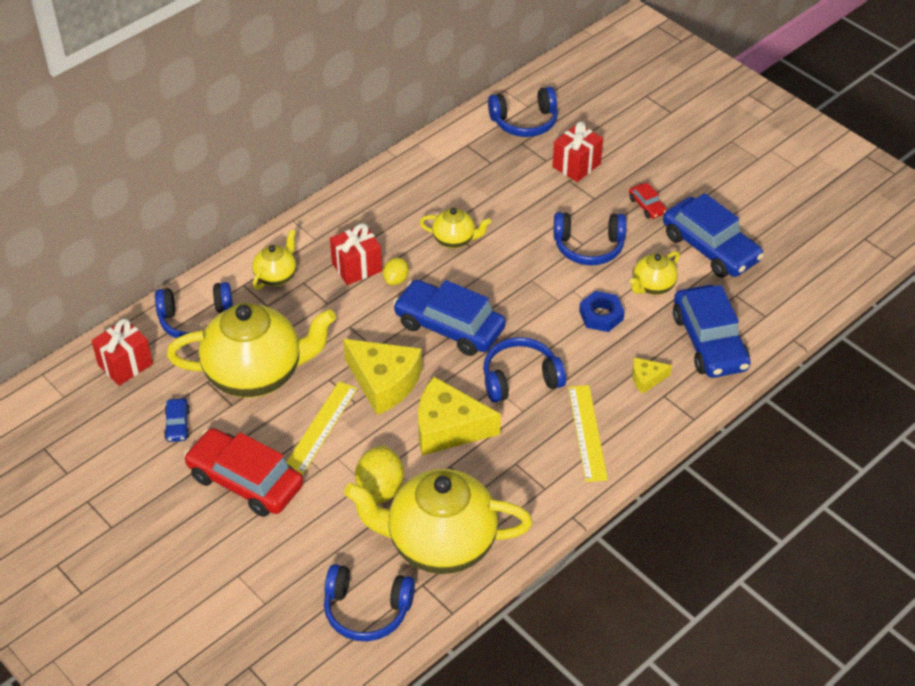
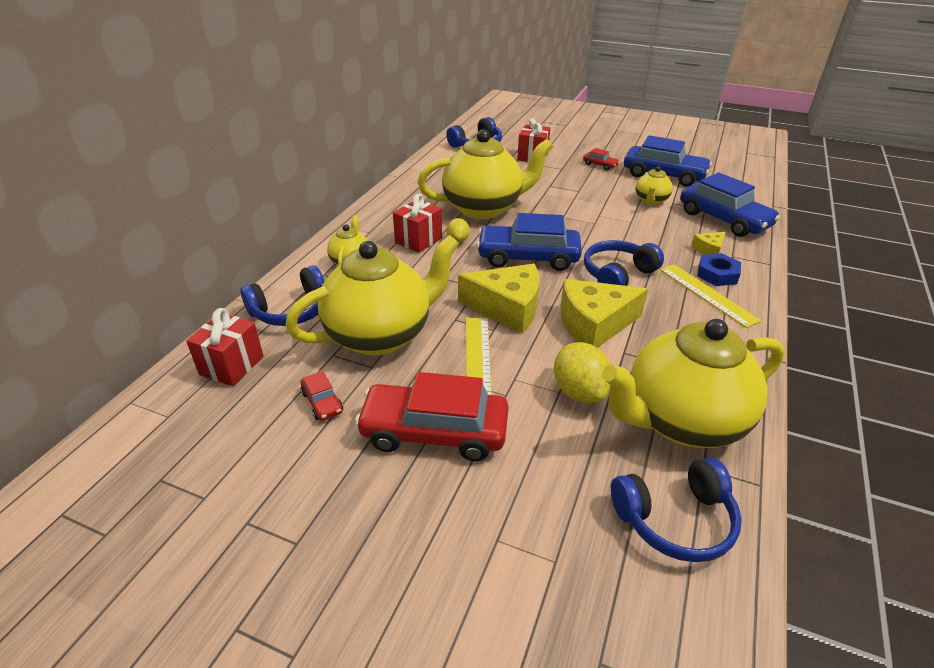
camera: 25 degrees left, 10 degrees down
(177, 425) = (322, 402): blue car -> red car
(454, 240) = (484, 208): yellow teapot -> yellow teapot, size x2.16
(589, 246) = (584, 191): blue headphones -> none
(601, 315) = (634, 223): blue nut -> blue nut (717, 274)

